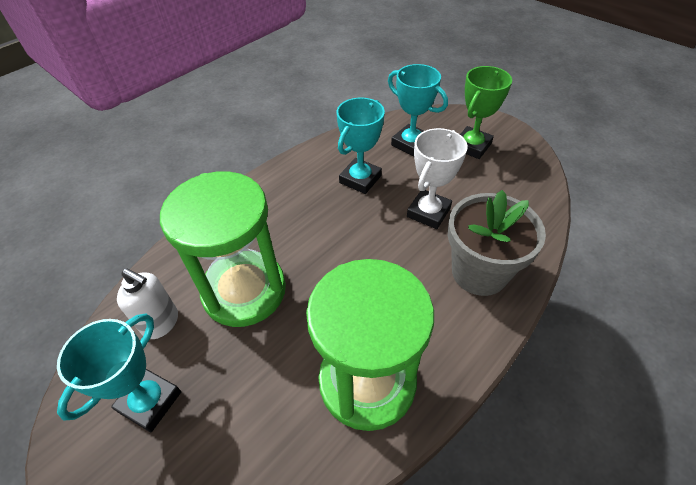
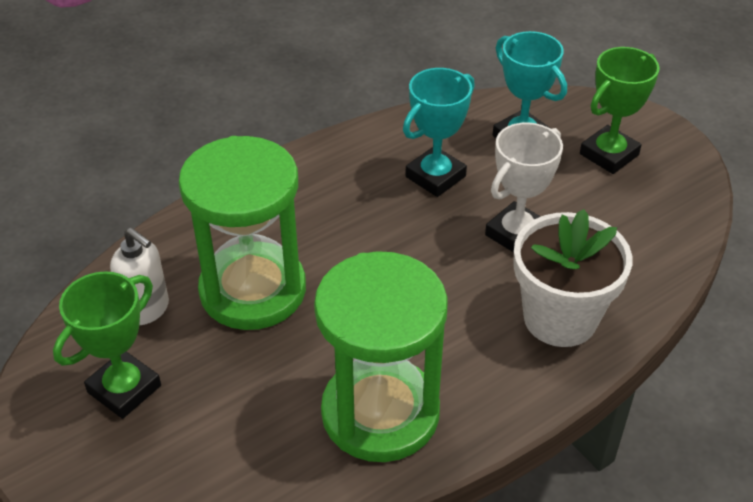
camera: 10 degrees right, 5 degrees down
(150, 401) = (124, 389): turquoise trophy -> green trophy
(479, 272) = (560, 318): grey flower pot -> white flower pot

